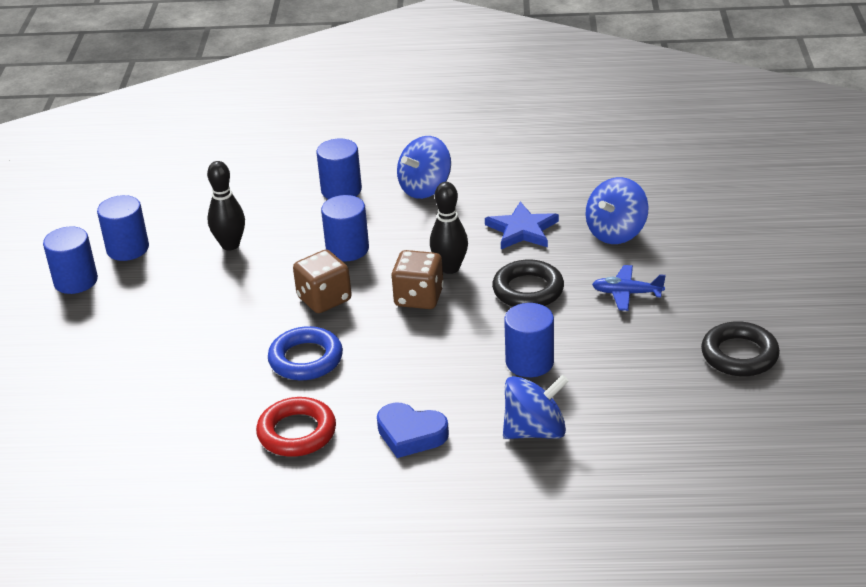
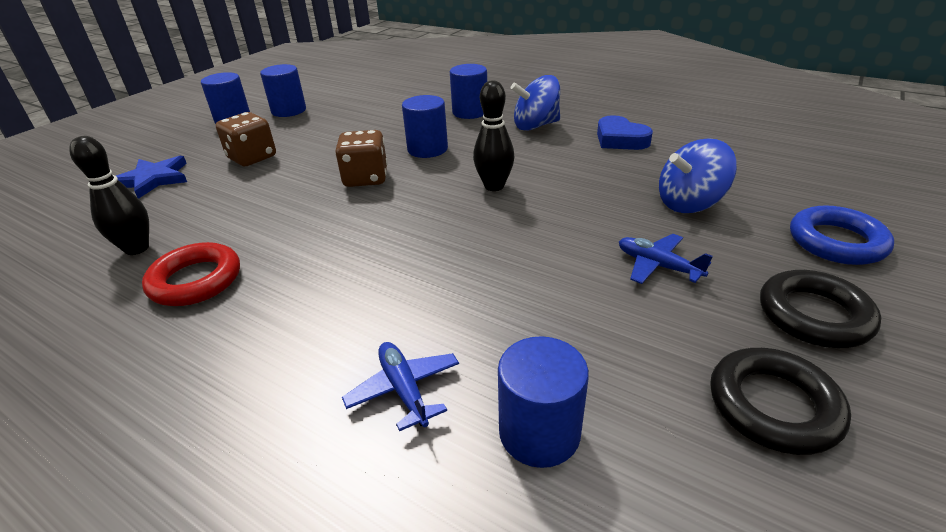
camera: 30 degrees right, 0 degrees up
(230, 245) = (351, 125): black bowling pin -> black bowling pin (137, 248)
(306, 359) = (291, 219): blue ring -> blue ring (836, 242)
(411, 434) = (279, 329): blue heart -> blue heart (620, 139)
(419, 297) = (441, 201): brown dice -> brown dice (252, 158)
(522, 230) = (591, 175): blue star -> blue star (153, 179)
(528, 290) = (549, 227): black ring -> black ring (814, 315)
(529, 362) = (481, 300): blue cylinder -> blue cylinder (539, 432)
(535, 431) = (404, 390): blue spinning top -> blue plane

